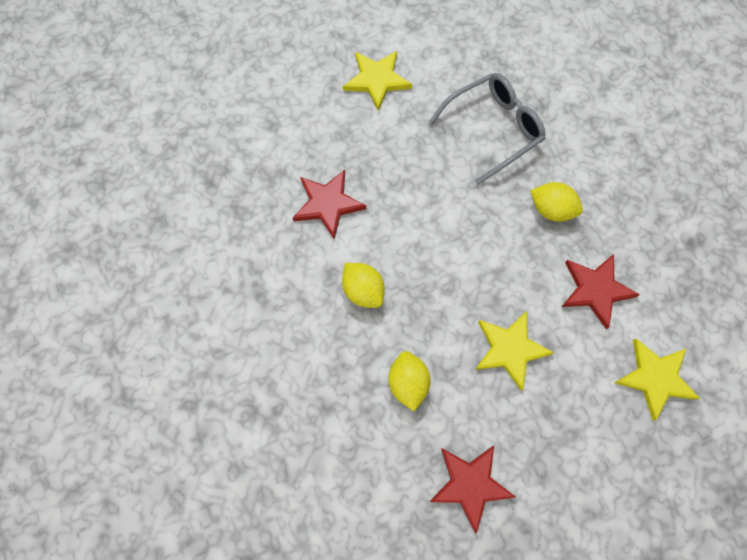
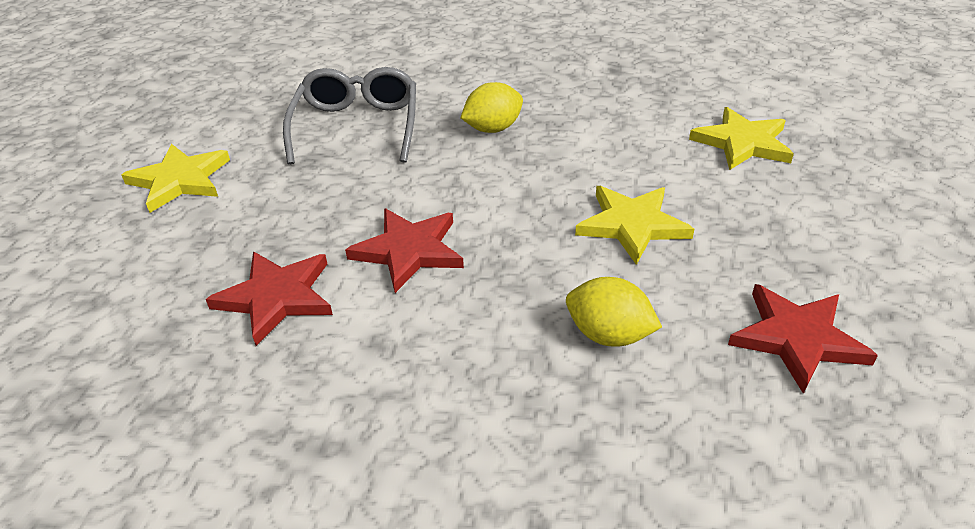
camera: 55 degrees left, 30 degrees down
(363, 290) = (436, 319): yellow lemon -> none
(595, 290) = (612, 139): red star -> red star (409, 251)

